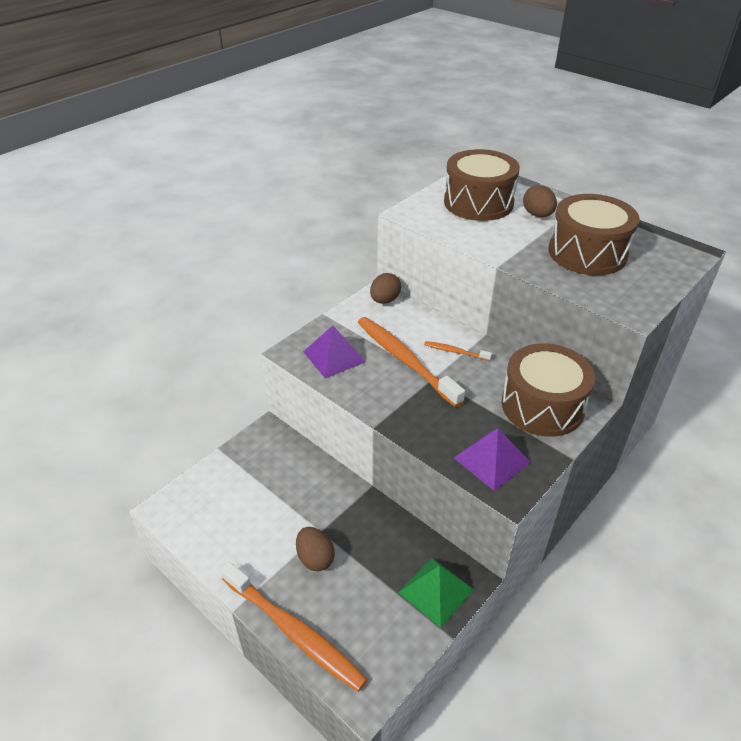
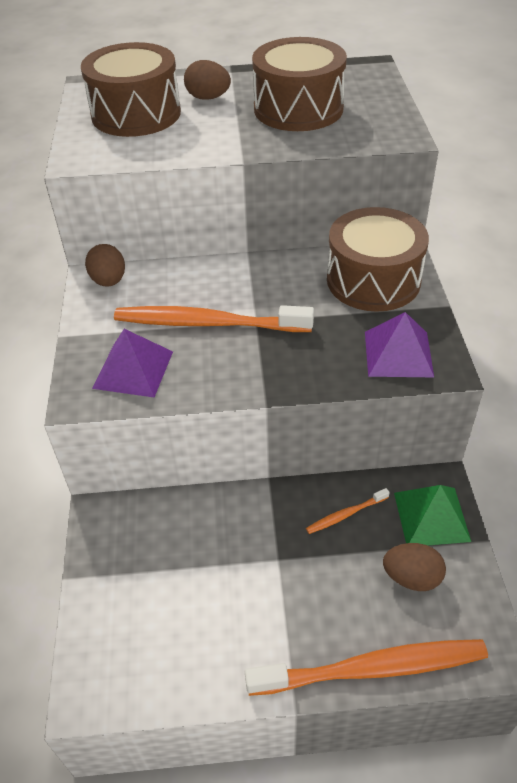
camera: 45 degrees left, 5 degrees up
(315, 558) = (305, 587): brown egg -> brown egg (411, 577)
(455, 351) = (243, 284): orange toothbrush -> orange toothbrush (345, 514)

